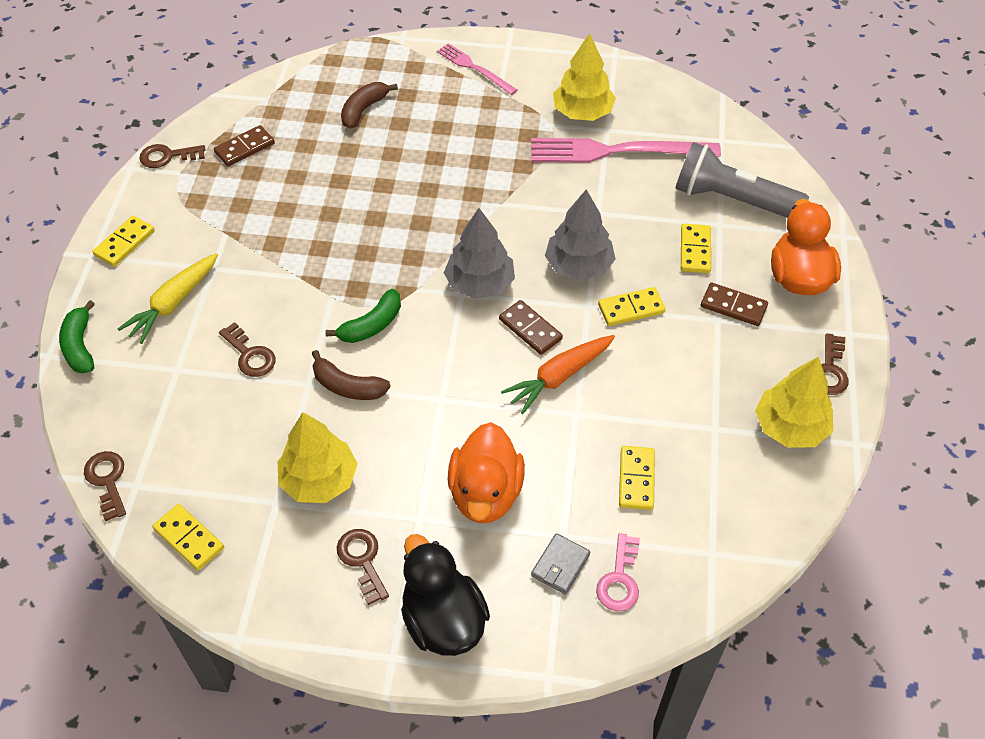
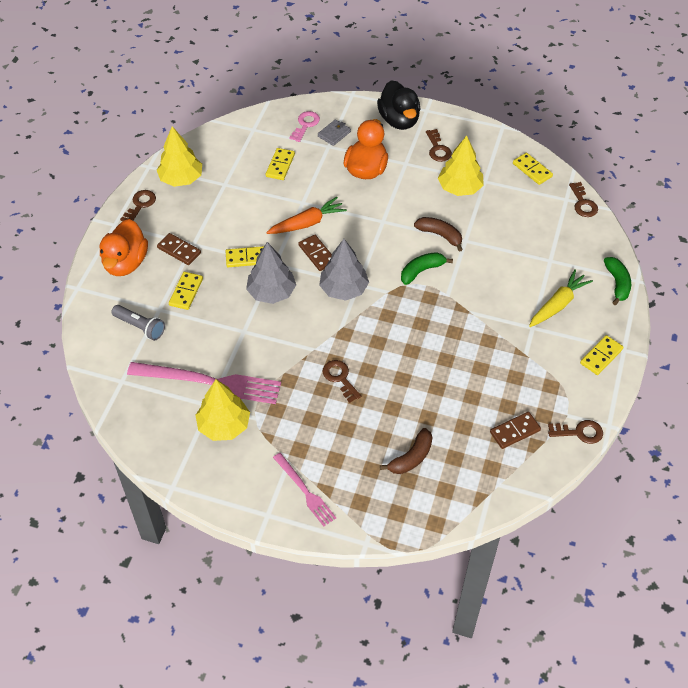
camera: 170 degrees left, 0 degrees up
(250, 355) = (502, 262): brown key -> brown key (340, 378)
(732, 200) = (140, 327): grey flashlight -> grey flashlight, size x0.59

